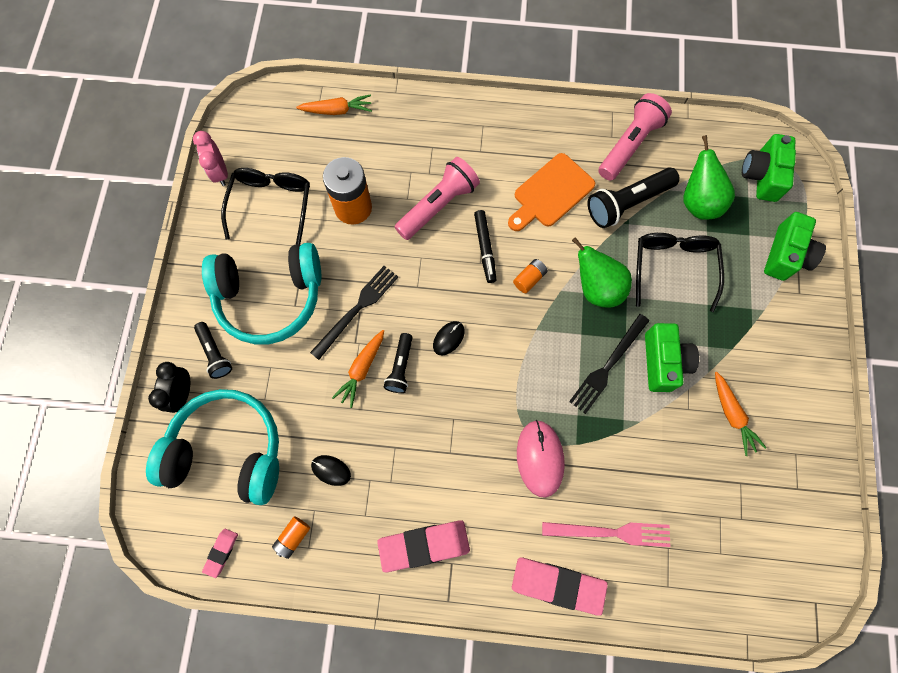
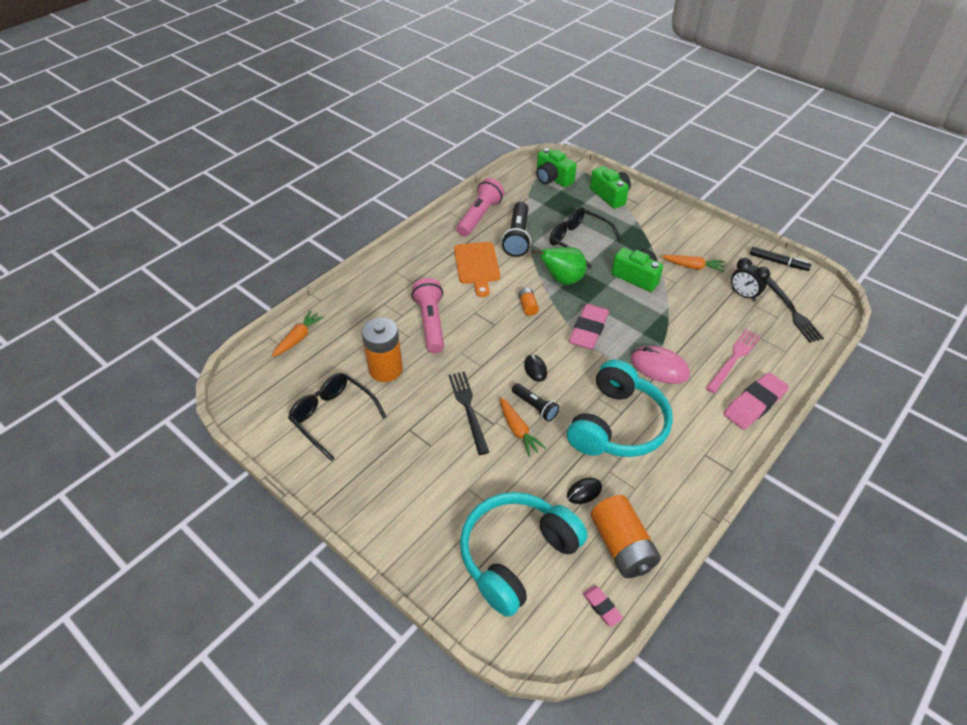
camera: 55 degrees left, 25 degrees down
(182, 394) = (440, 564): black clock -> black clock (743, 295)
(215, 353) = (424, 521): black flashlight -> none
(220, 173) = (270, 436): pink clock -> none
(270, 297) = (409, 458): turquoise headphones -> turquoise headphones (617, 425)
(293, 537) = (622, 546): orange battery -> orange battery, size x2.12
(424, 545) = (681, 463): pink eraser -> pink eraser (588, 330)
(485, 248) = (486, 316): black marker -> black marker (778, 262)
(608, 365) = (619, 302): black fork -> black fork (792, 311)
(629, 145) = (479, 216): pink flashlight -> pink flashlight turned 45 degrees clockwise
(698, 202) = (545, 210): green pear -> none

